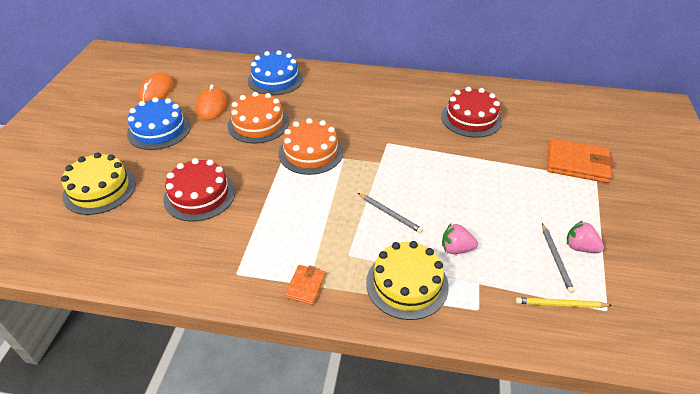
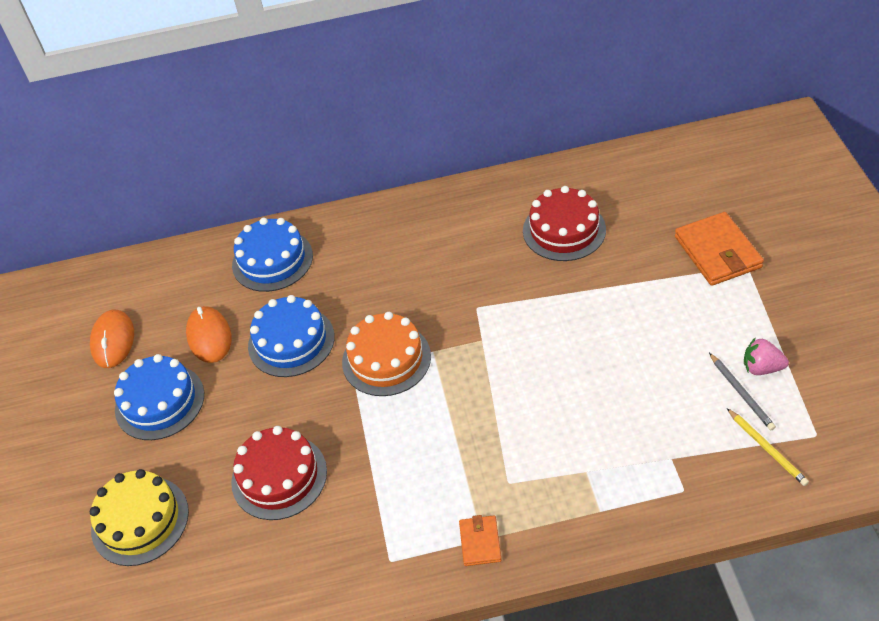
camera: 15 degrees left, 5 degrees up
(258, 124) = (291, 341): orange cake -> blue cake
(390, 214) = (530, 409): grey pencil -> none
(407, 284) = (593, 492): yellow cake -> none
(456, 249) = (627, 425): pink strawberry -> none
(560, 304) = (767, 448): yellow pencil -> yellow pencil turned 105 degrees counterclockwise
(577, 163) = (717, 252): orange wallet -> orange wallet turned 75 degrees clockwise

